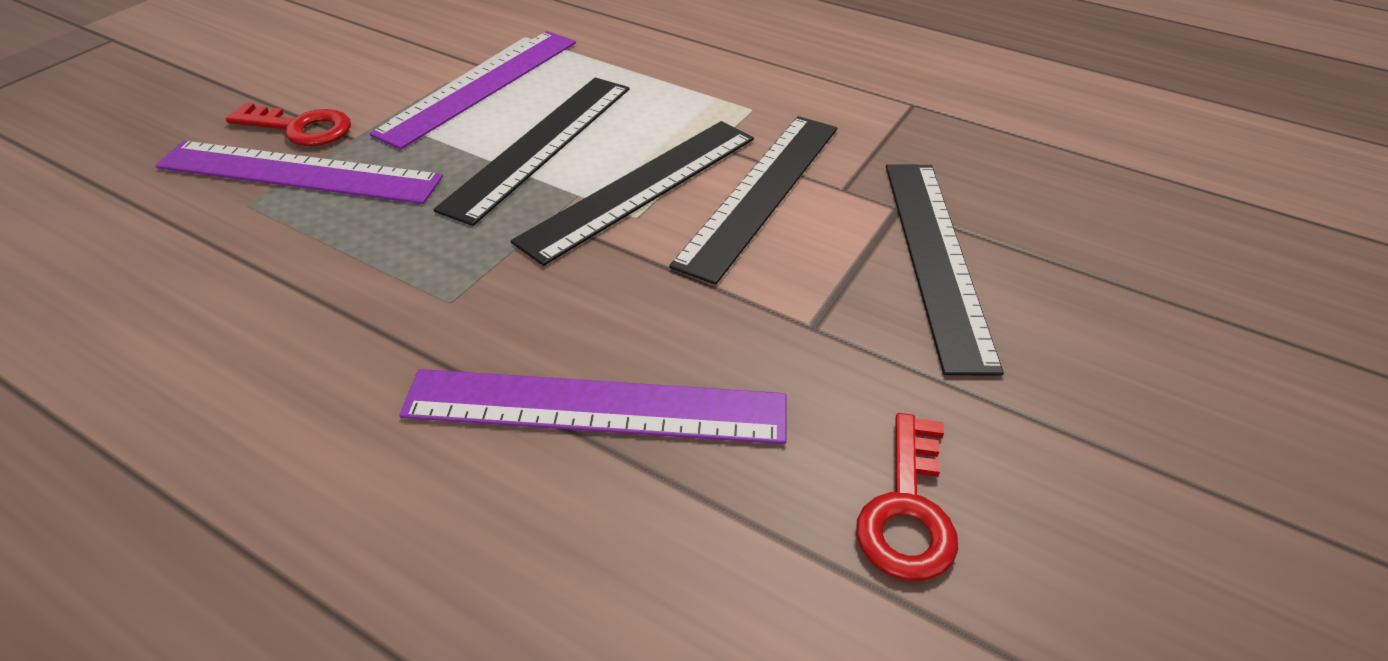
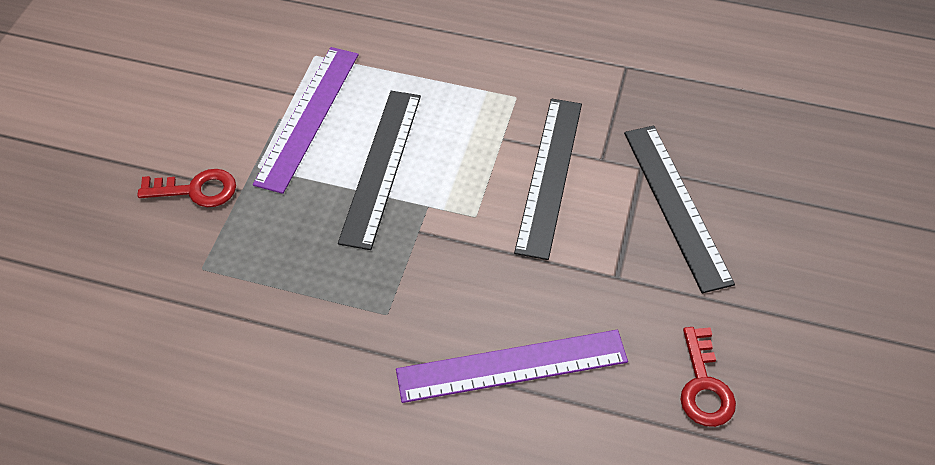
camera: 15 degrees left, 10 degrees up
(299, 172) = (222, 231): purple ruler -> none
(641, 188) = (468, 190): black ruler -> none

